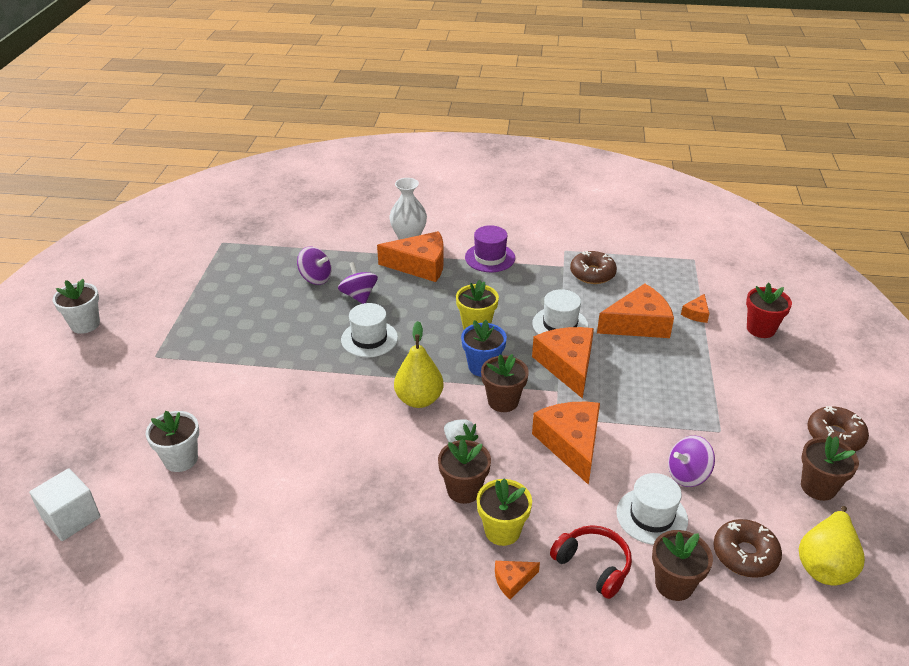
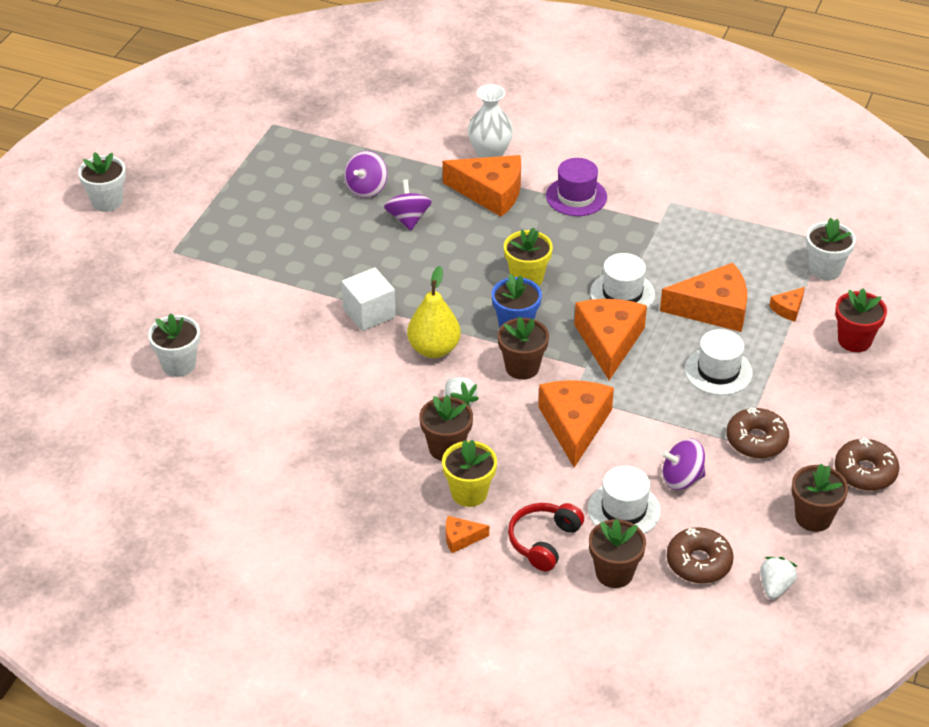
camera: 15 degrees right, 5 degrees up
(71, 518) = (68, 400): white cube -> white cube (369, 313)
(315, 278) = (366, 188): purple spinning top -> purple spinning top turned 75 degrees clockwise
(369, 339) = (403, 272): white hat -> white hat (718, 371)
(592, 274) = (689, 238): brown donut -> brown donut (756, 440)
(593, 566) = (544, 541): red headphones -> red headphones turned 120 degrees counterclockwise
(707, 279) = (825, 269): none -> white flower pot
(825, 564) = (775, 587): yellow pear -> white strawberry

